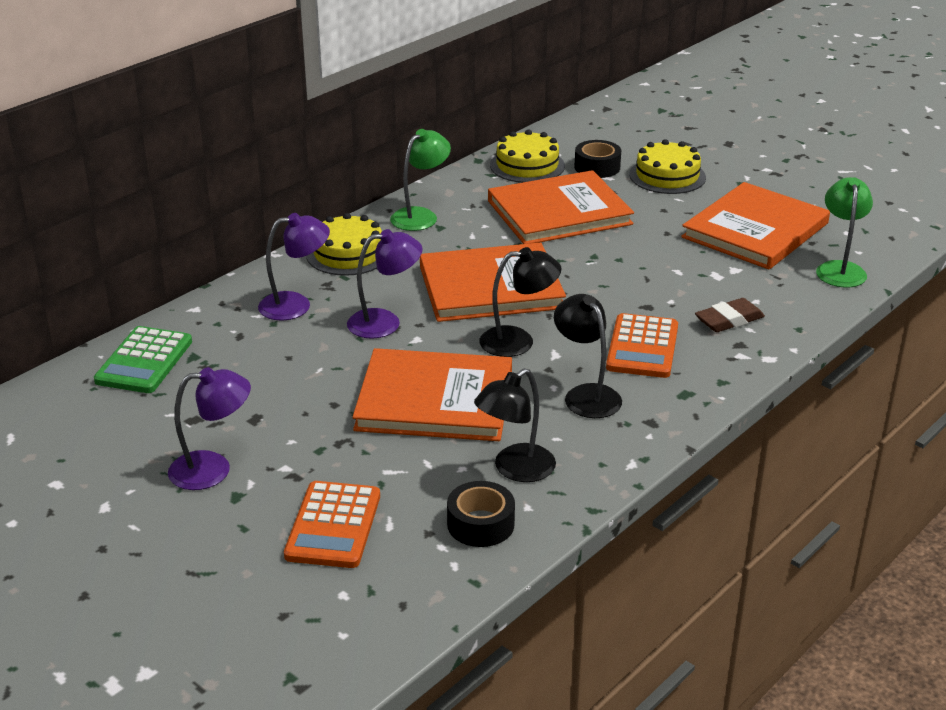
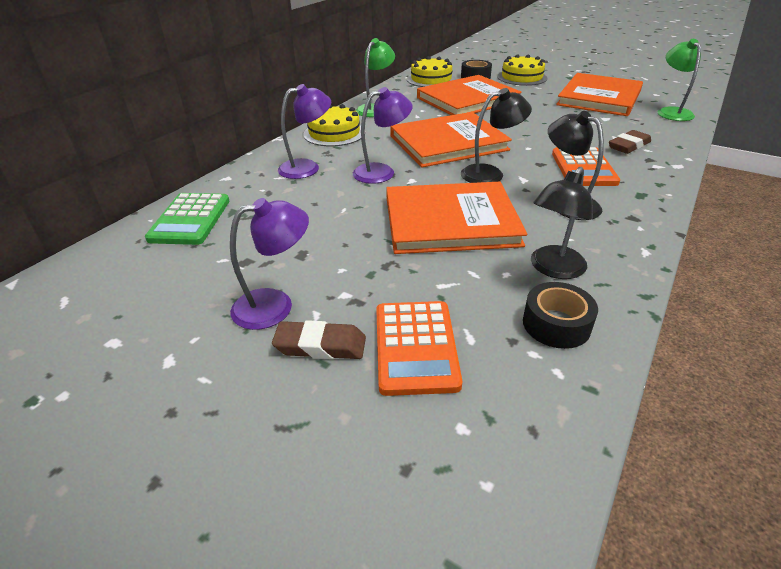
camera: 10 degrees left, 5 degrees up
(245, 512) = (320, 345): none -> brown eraser

